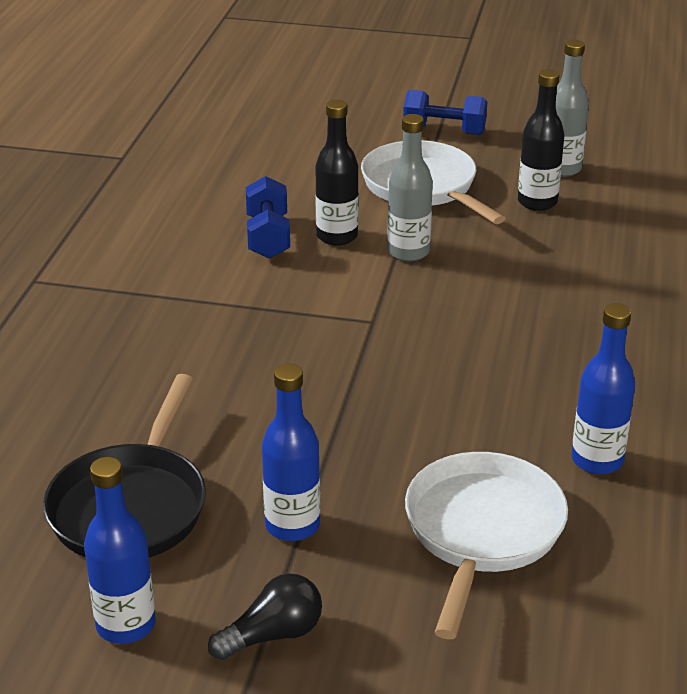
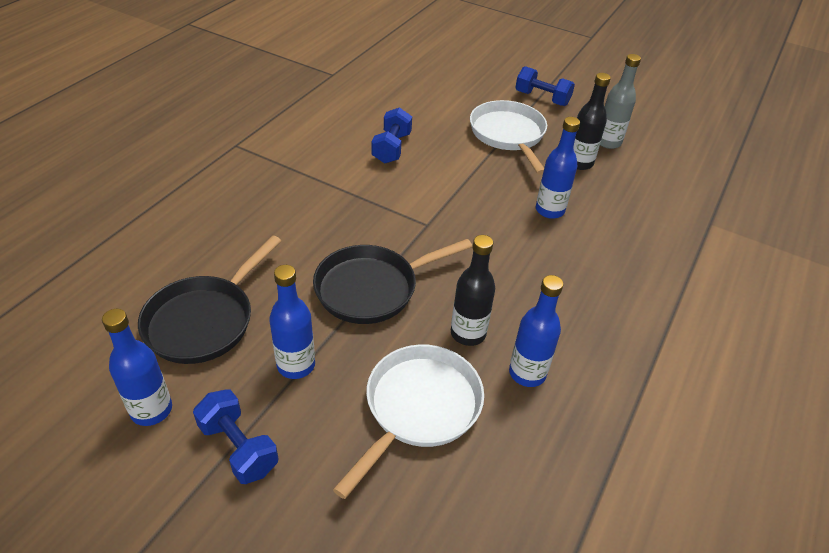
camera: 15 degrees right, 10 degrees up
(272, 635) = (238, 448): black light bulb -> blue dumbbell
(337, 236) = (435, 158): black bottle -> black bottle (468, 333)
(342, 413) = (372, 288): none -> black pan
(408, 252) = (475, 180): grey bottle -> none
(527, 268) = (549, 210): none -> blue bottle

